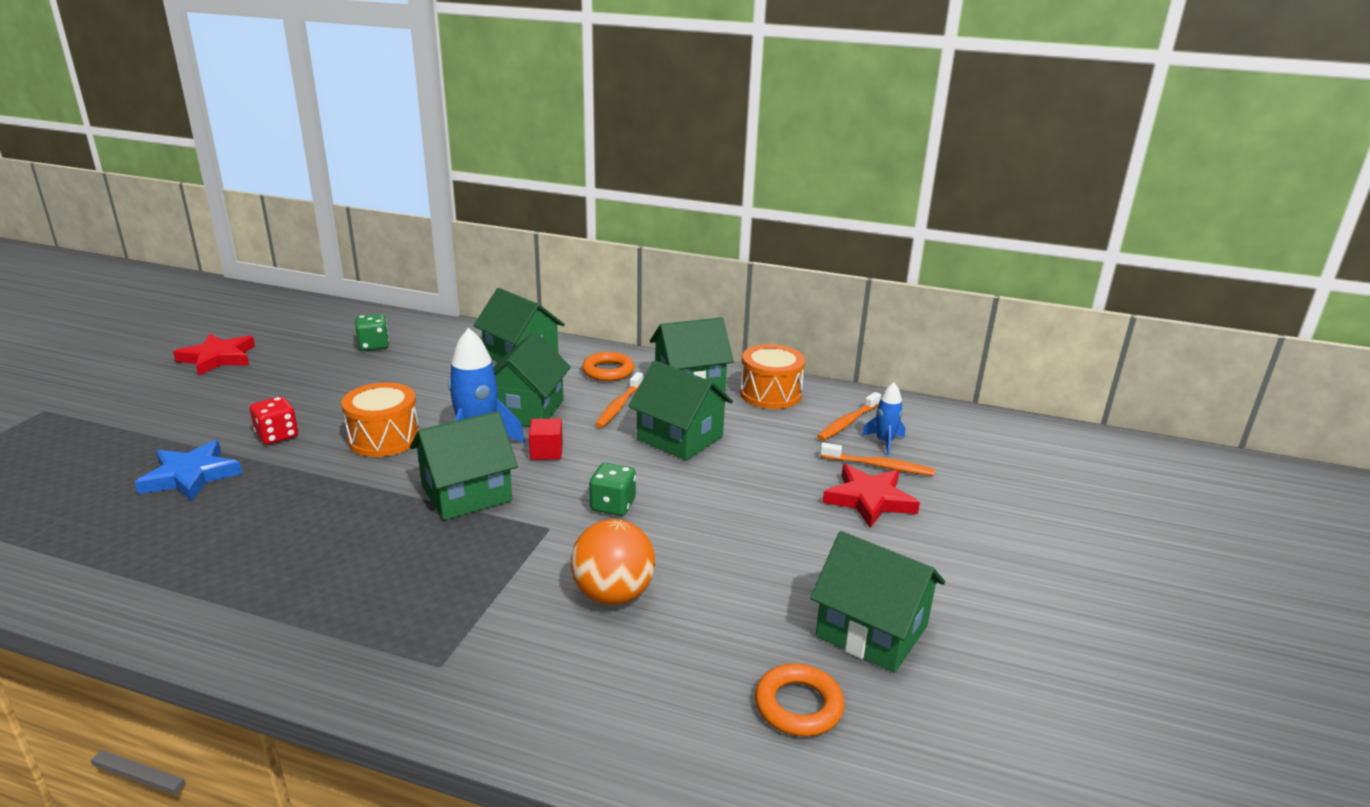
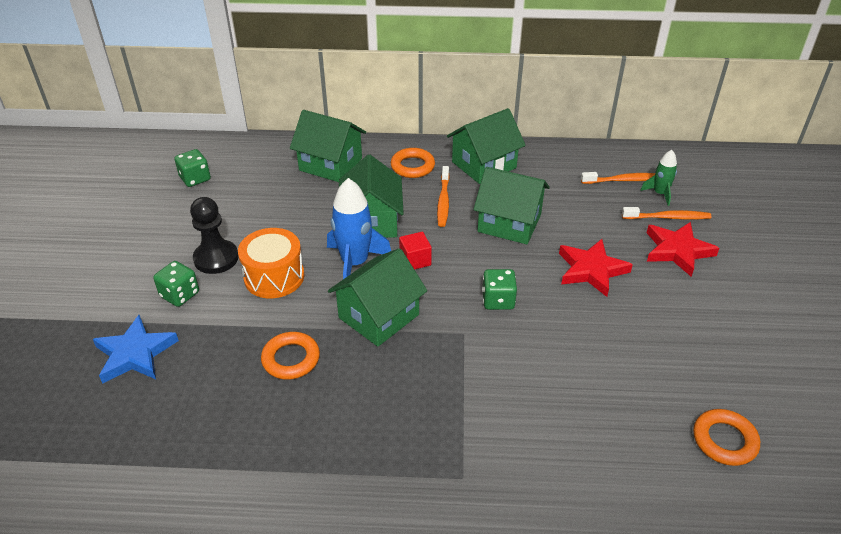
camera: 15 degrees left, 15 degrees up
(218, 358) = (62, 222): red star -> red star (591, 270)
(277, 436) = (180, 295): red dice -> green dice
(339, 412) = (216, 258): none -> black pawn
(342, 512) = (291, 359): none -> orange ring
(613, 594) = (547, 382): orange ball -> none
(770, 394) = (552, 163): orange drum -> none
(848, 422) = (624, 180): orange toothbrush -> orange toothbrush turned 120 degrees counterclockwise
(871, 631) = (738, 366): green house -> none
(884, 442) = (659, 193): blue rocket -> green rocket

